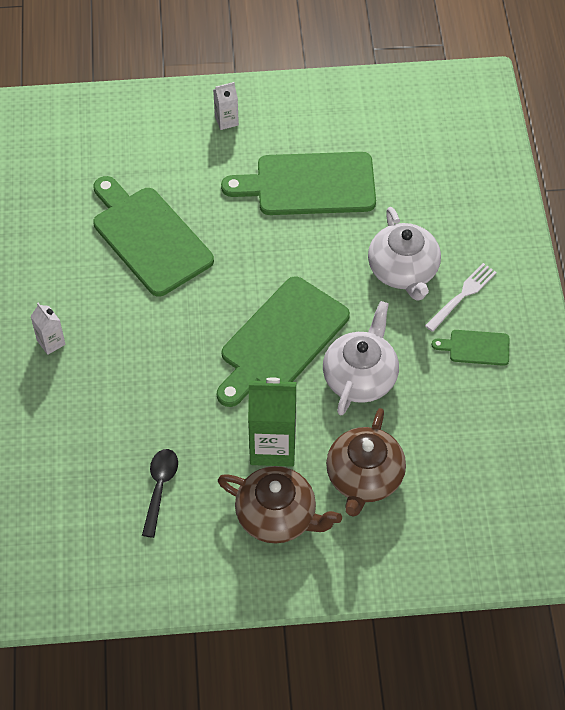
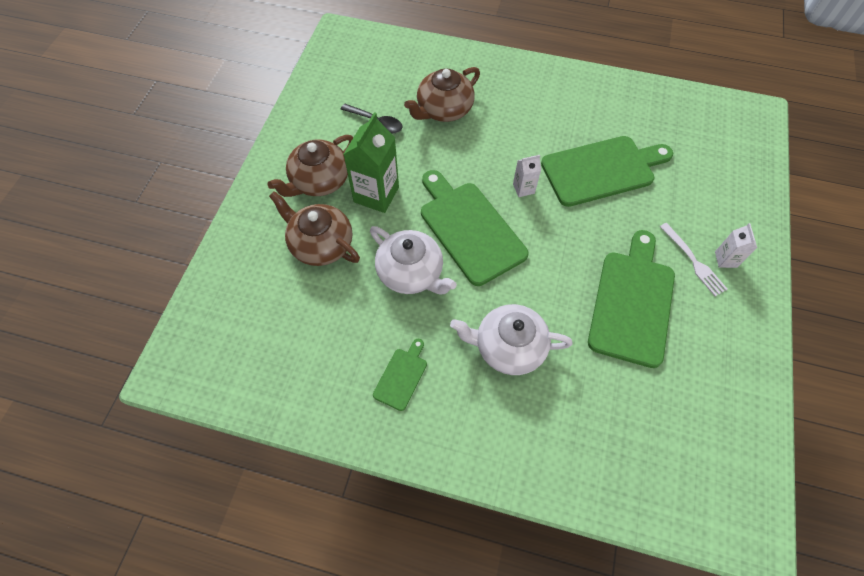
camera: 110 degrees right, 5 degrees up
(51, 342) = (521, 92): white carton -> white carton (523, 188)
(110, 419) = (443, 109): none -> brown teapot
(462, 295) = (463, 388): white fork -> white fork (694, 261)

